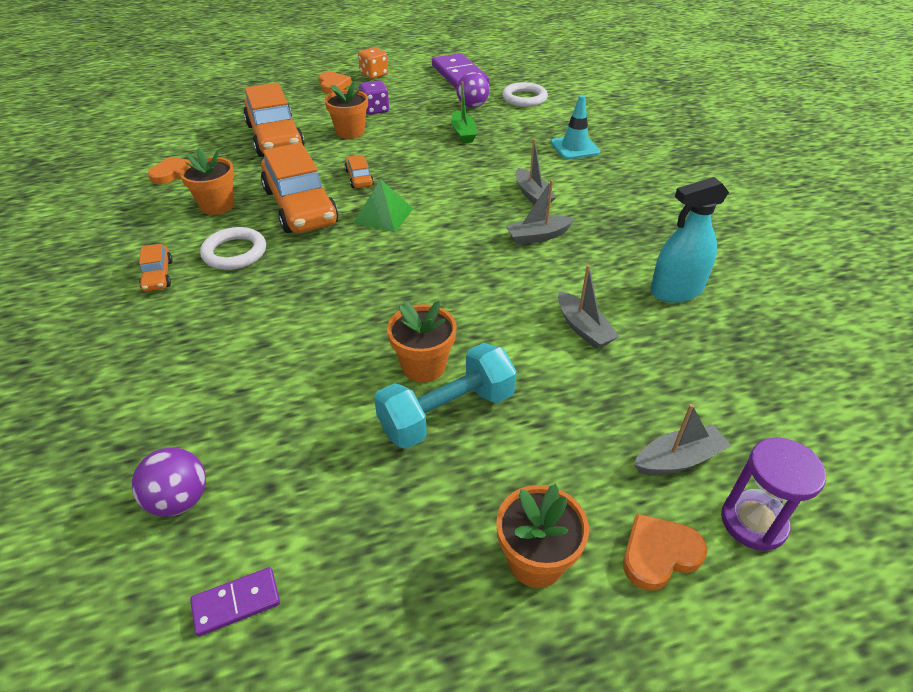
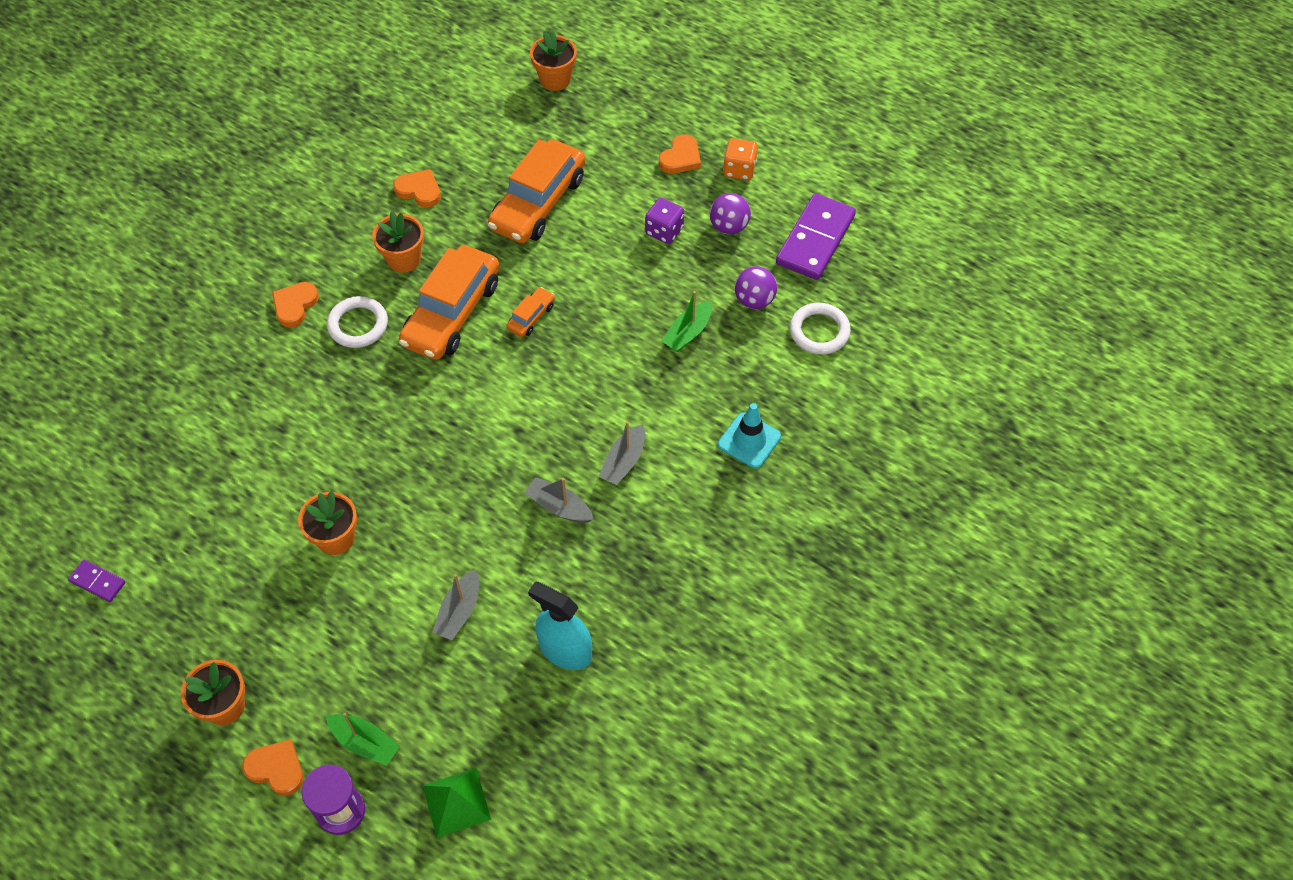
camera: 50 degrees right, 15 degrees up
(158, 275) = (295, 305): orange car -> orange heart
(179, 500) = (134, 499): purple ball -> purple ball (729, 226)
(350, 132) = (602, 247): orange flower pot -> orange flower pot (555, 79)
(383, 215) = (491, 378): green pyramid -> green pyramid (456, 802)
(447, 413) = (303, 583): turquoise dumbbell -> none
(678, 459) = (365, 743): grey boat -> green boat

